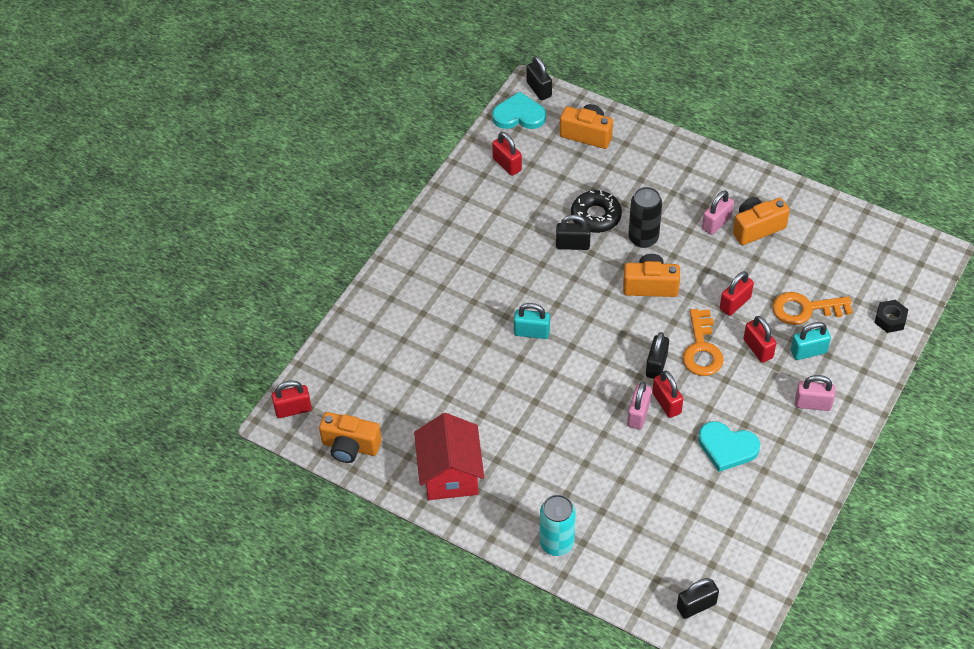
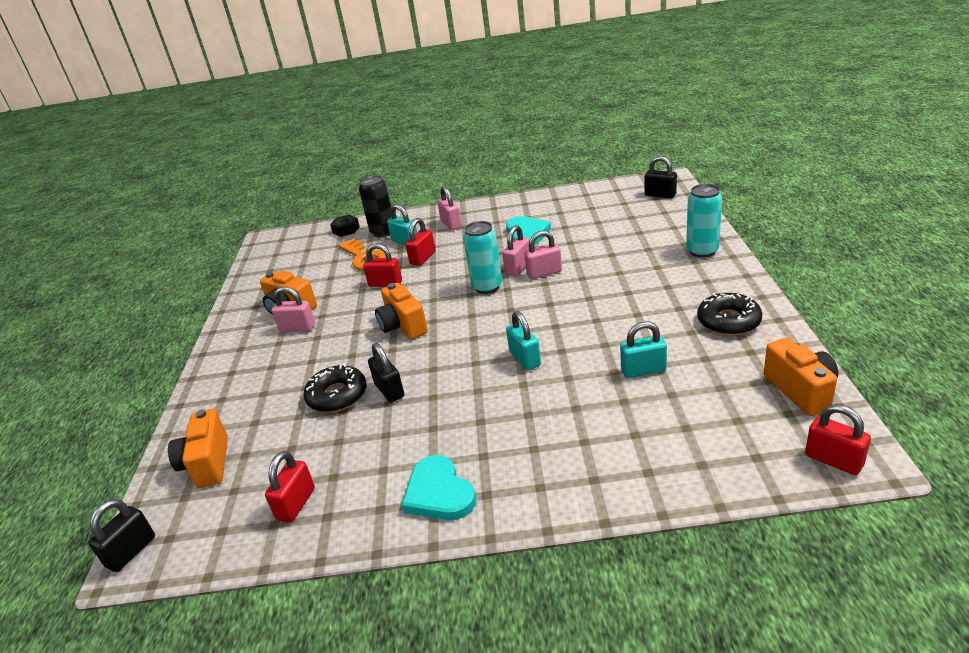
camera: 120 degrees left, 20 degrees down
(450, 474) = (728, 321): red house -> black donut
(452, 385) = (643, 370): none -> turquoise padlock
(519, 115) = (193, 544): turquoise heart -> turquoise heart (439, 493)
(643, 238) = (346, 355): black can -> black can (383, 232)
(656, 365) = (487, 287): black padlock -> turquoise can
(666, 403) = (518, 268): red padlock -> pink padlock
(702, 349) = (448, 277): orange key -> none

